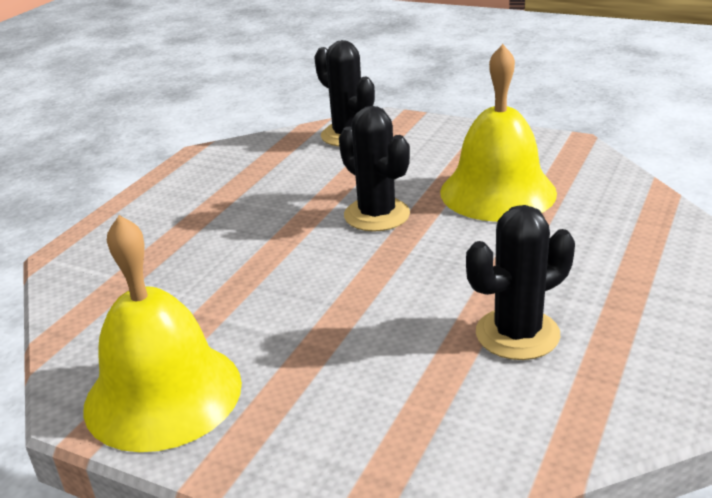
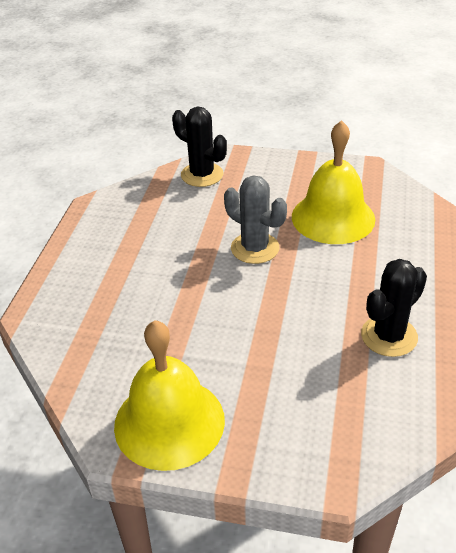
camera: 15 degrees left, 10 degrees up
(377, 215) = (255, 248): black cactus -> grey cactus

